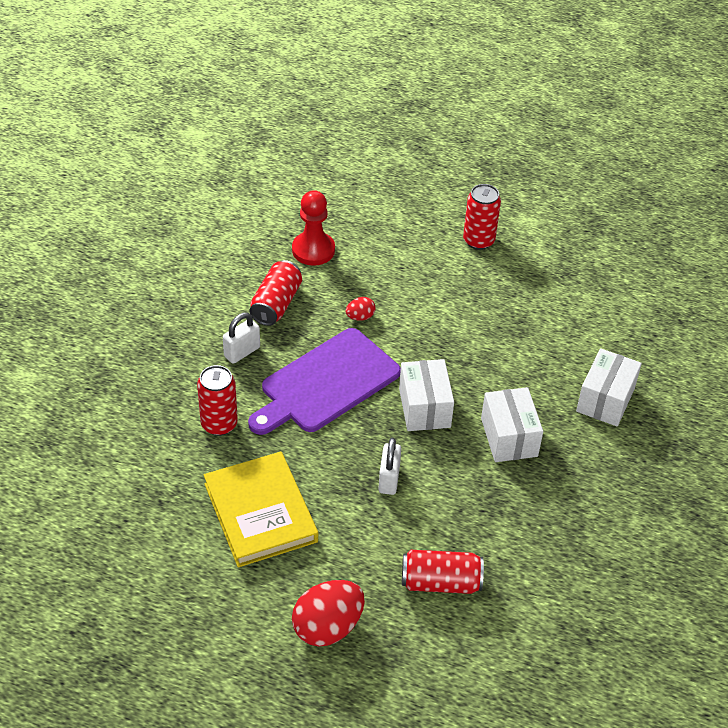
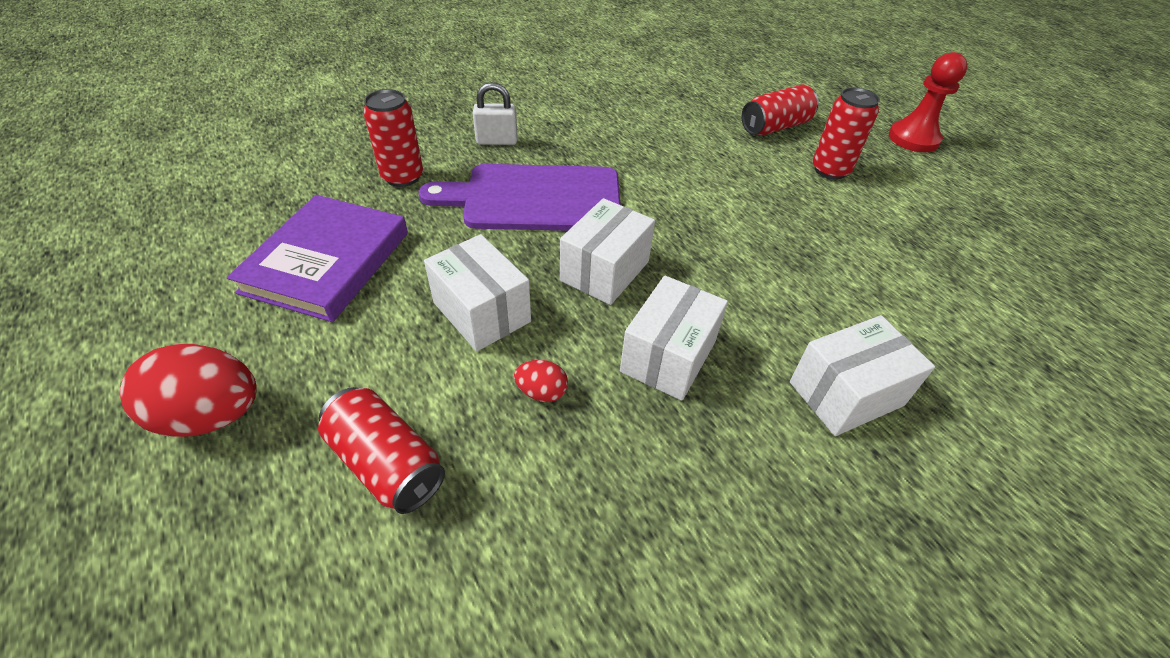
camera: 40 degrees right, 0 degrees up
(260, 512) = (327, 262): yellow book -> purple book
(276, 304) = (572, 125): red can -> red can (775, 127)
(313, 250) = (653, 108): red pawn -> red pawn (913, 139)
(360, 317) = (635, 168): red egg -> red egg (541, 392)
(389, 479) = (482, 312): white padlock -> white box

